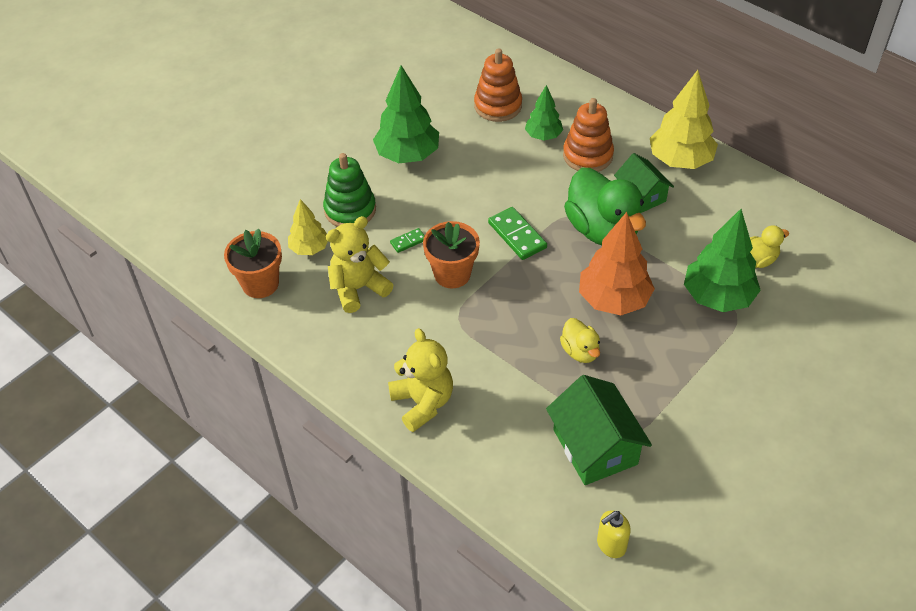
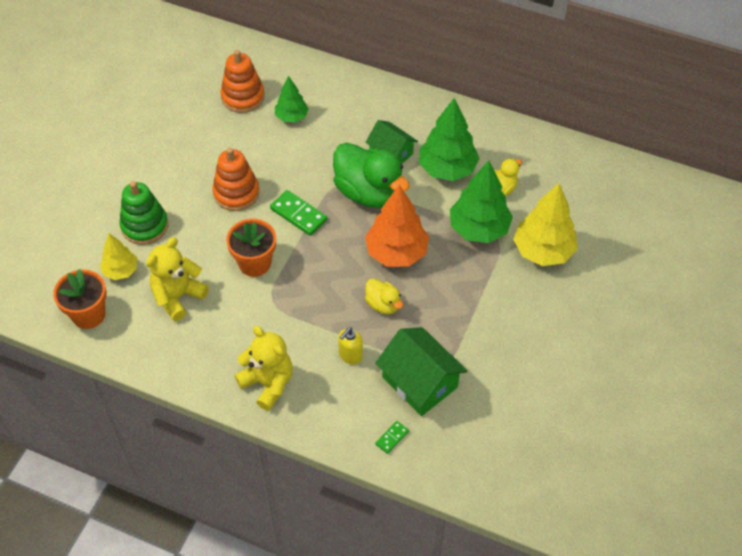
camera: 20 degrees left, 5 degrees up
(408, 155) = (178, 162): green tree -> green tree (447, 169)
(408, 241) = (206, 243): green domino -> green domino (392, 438)
(587, 155) = (335, 127): orange stacking toy -> orange stacking toy (236, 193)
(611, 545) = (456, 459): yellow soap dispenser -> yellow soap dispenser (350, 355)
(680, 160) = (413, 114): yellow tree -> yellow tree (543, 251)

